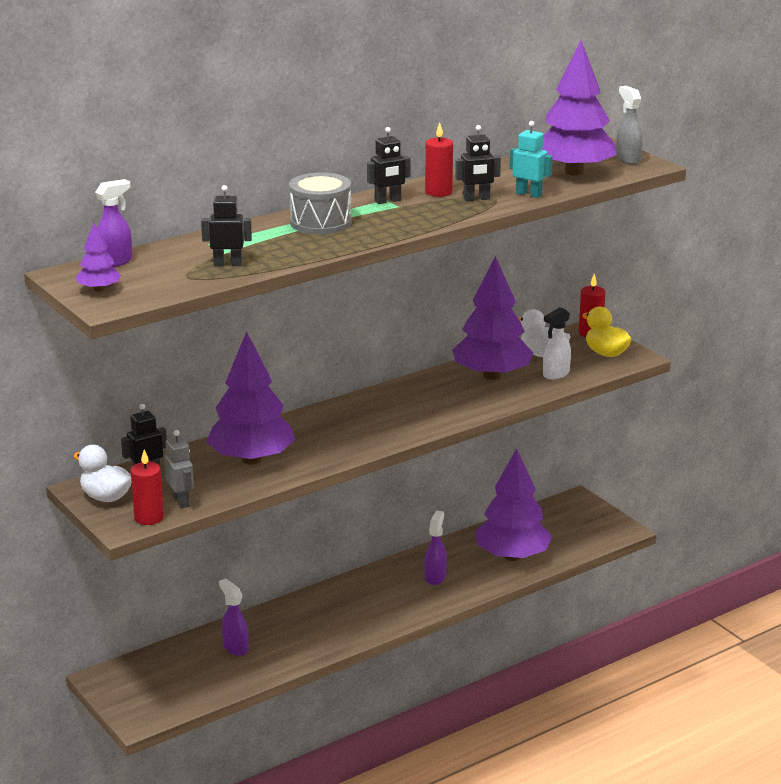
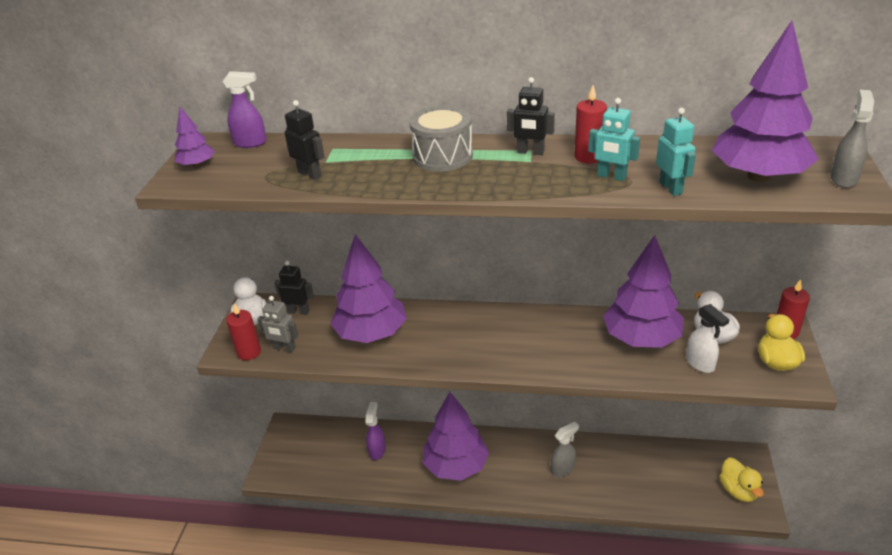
camera: 45 degrees right, 10 degrees up
(181, 501) = (284, 348): grey robot -> grey robot turned 90 degrees clockwise
(435, 577) = (563, 469): purple spray bottle -> grey spray bottle
(476, 199) = (611, 176): black robot -> turquoise robot
(512, 556) = (640, 483): purple tree -> purple tree (456, 466)
(555, 374) = (700, 364): white spray bottle -> white spray bottle turned 120 degrees counterclockwise
(592, 525) = (738, 490): none -> yellow duck

